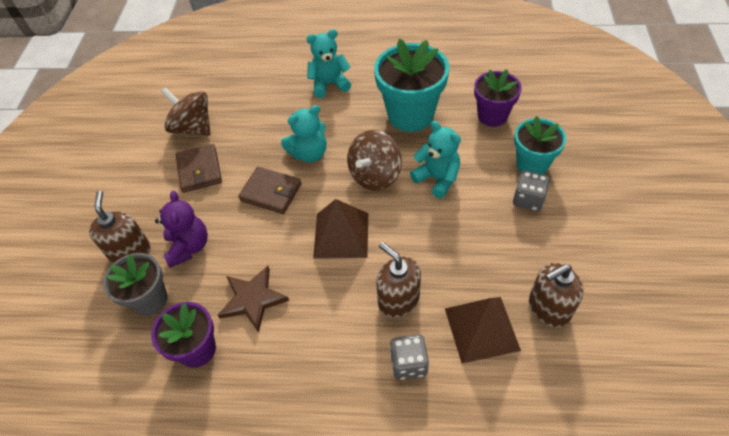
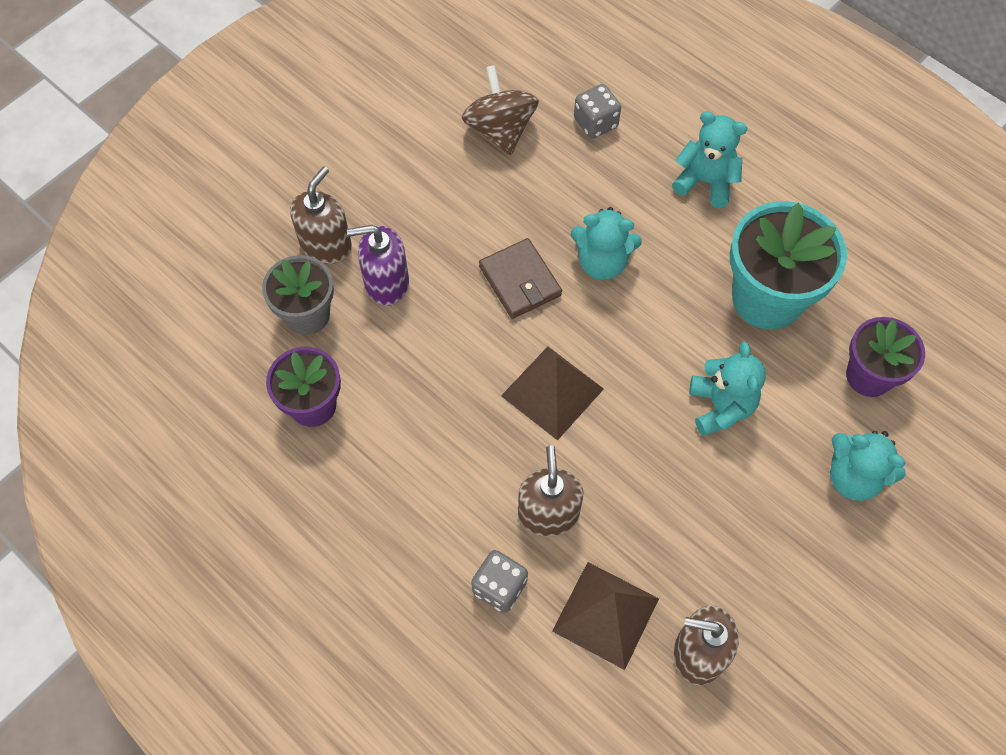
camera: 35 degrees right, 10 degrees up
(189, 247) = (386, 283): purple teddy bear -> purple soap dispenser
(199, 170) = (465, 194): brown wallet -> none
(253, 299) = (404, 394): brown star -> none
(375, 175) = (652, 347): brown spinning top -> none
(528, 199) = (802, 516): grey dice -> grey dice (595, 123)
(532, 164) = (853, 477): turquoise flower pot -> turquoise teddy bear

